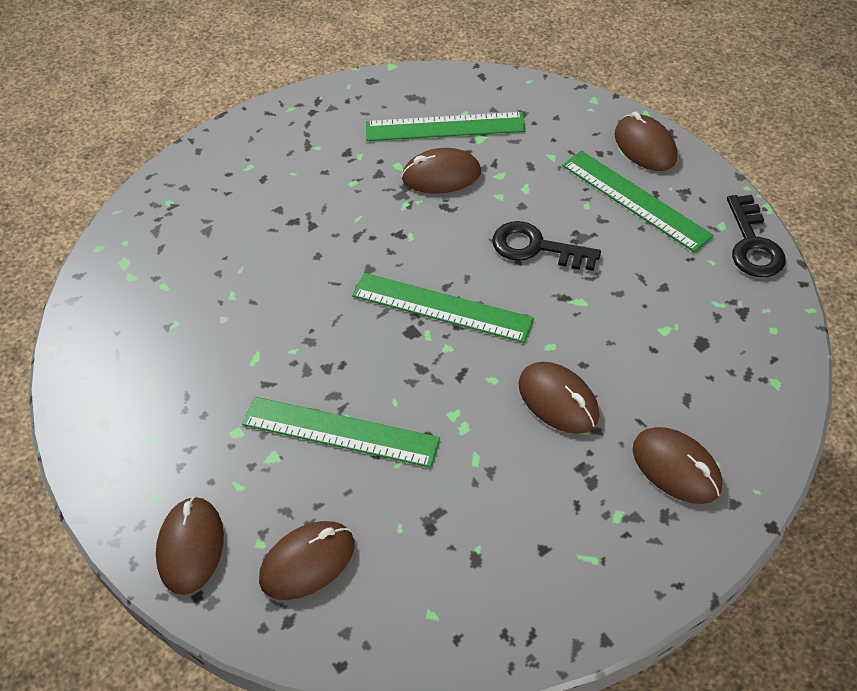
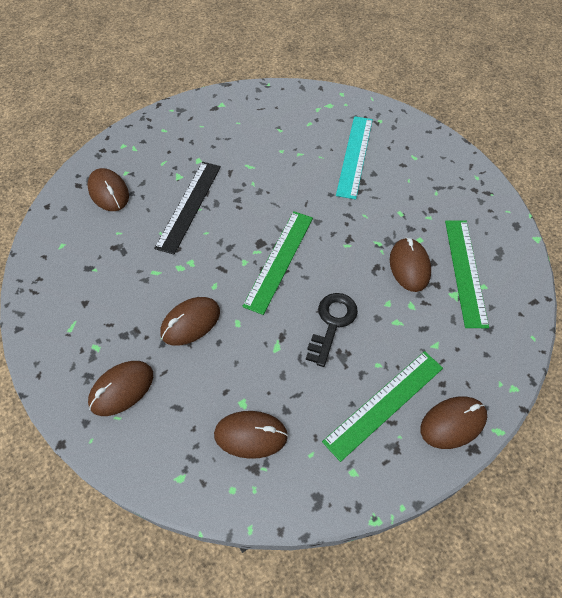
camera: 90 degrees right, 5 degrees up
(191, 547) = (131, 146): brown mouse -> brown mouse (251, 435)
(242, 229) = (355, 156): none -> turquoise ruler
(340, 432) = (189, 206): green ruler -> black ruler
(752, 244) = (329, 495): black key -> none

